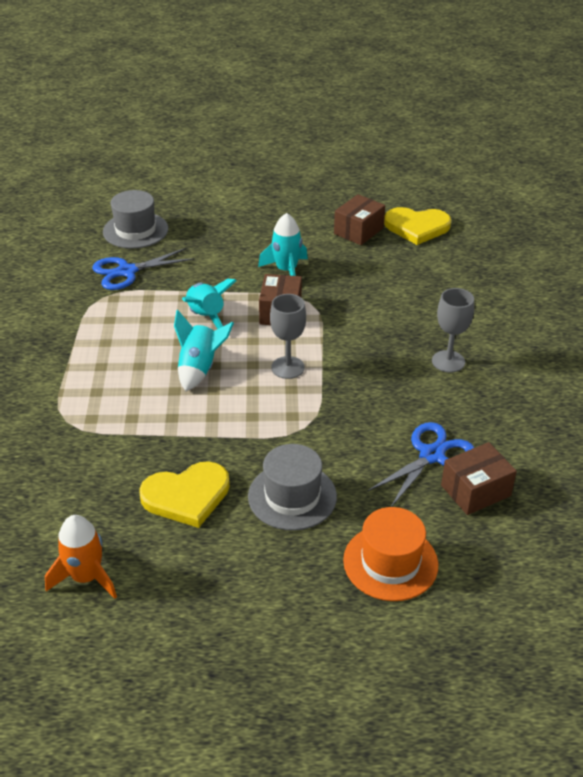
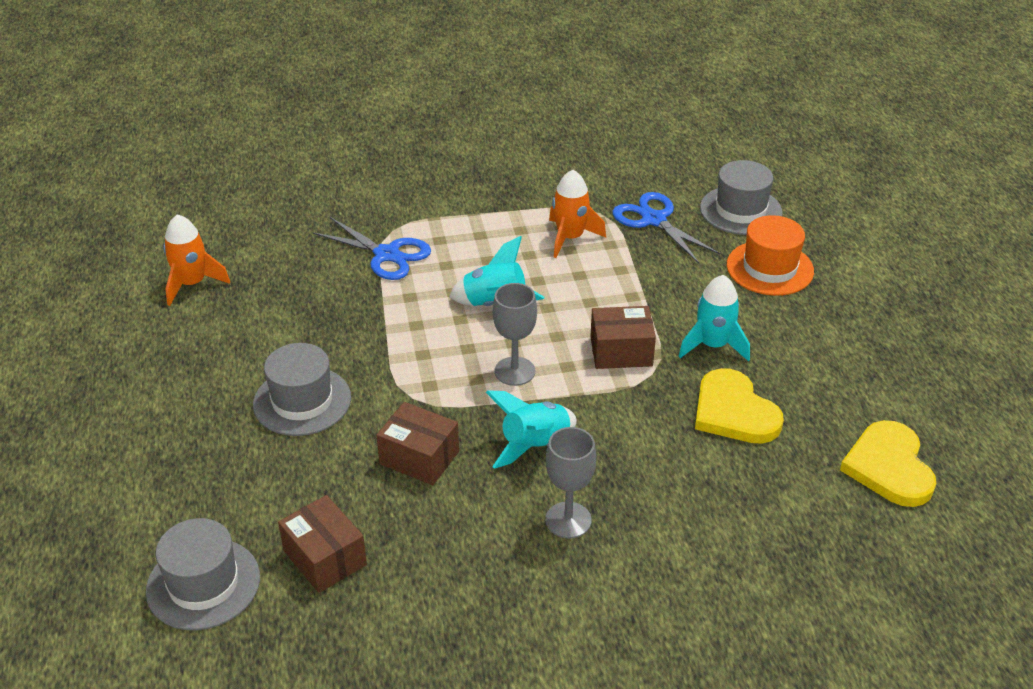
camera: 80 degrees right, 0 degrees up
(129, 317) = (570, 238): none -> orange rocket
(187, 496) = (296, 326): yellow heart -> yellow heart (734, 412)
(206, 317) = (590, 293): turquoise rocket -> turquoise rocket (534, 444)
(358, 231) = (844, 404): brown box -> brown box (419, 457)
(390, 562) = (210, 488): orange hat -> orange hat (769, 268)
(431, 455) = (381, 513): blue scissors -> blue scissors (387, 254)
(499, 567) = (203, 584): none -> grey hat

